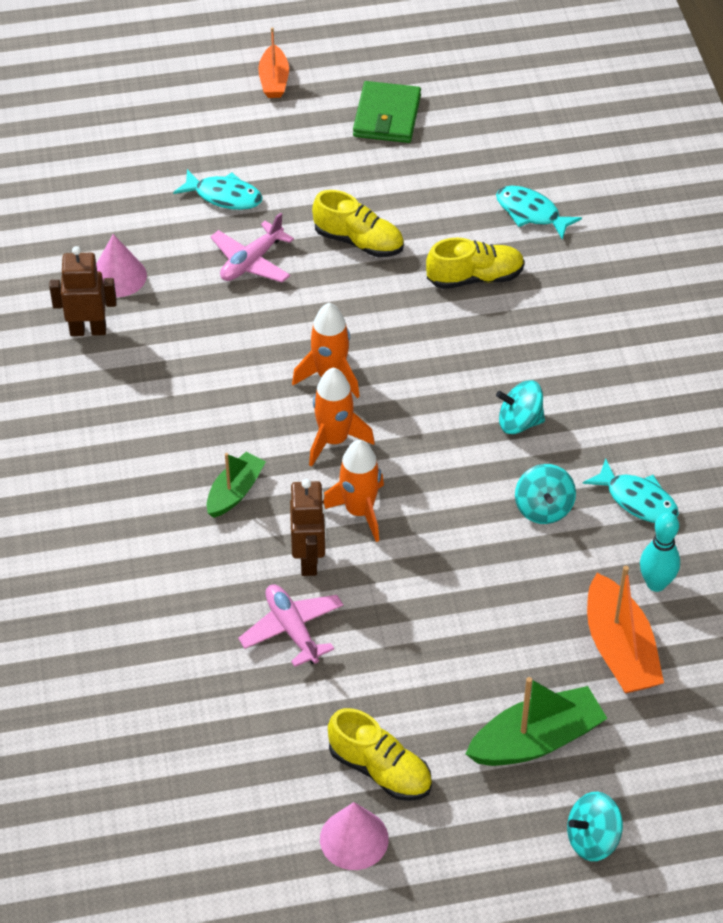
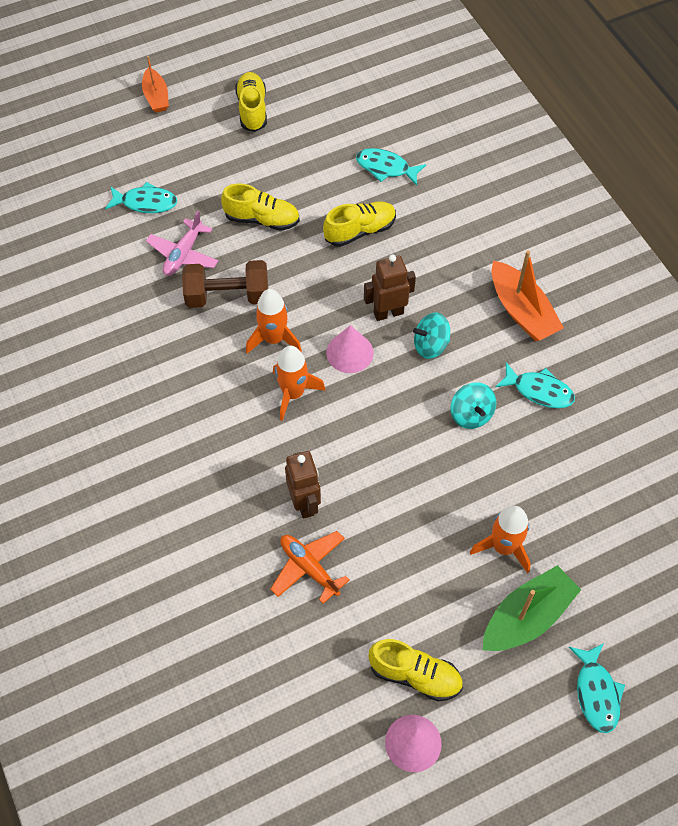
camera: 15 degrees left, 10 degrees up
(88, 330) = (70, 342): brown robot -> brown robot (388, 313)
(118, 276) = (81, 289): pink cone -> pink cone (349, 352)
(235, 492) = (228, 457): green boat -> none
(289, 318) = (227, 296): none -> brown dumbbell
(292, 629) = (309, 568): pink plane -> orange plane
(359, 511) = (331, 451): orange rocket -> orange rocket (503, 547)
(387, 116) = (252, 109): green wallet -> yellow shoe
(592, 839) = (596, 693): turquoise spinning top -> turquoise fish
(619, 649) = (565, 521): orange boat -> orange boat (521, 311)
(656, 583) = (575, 458): turquoise bowling pin -> none

